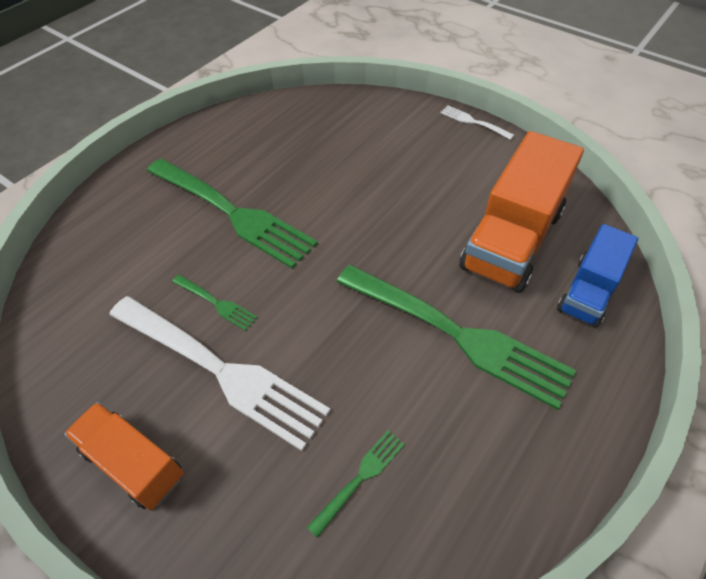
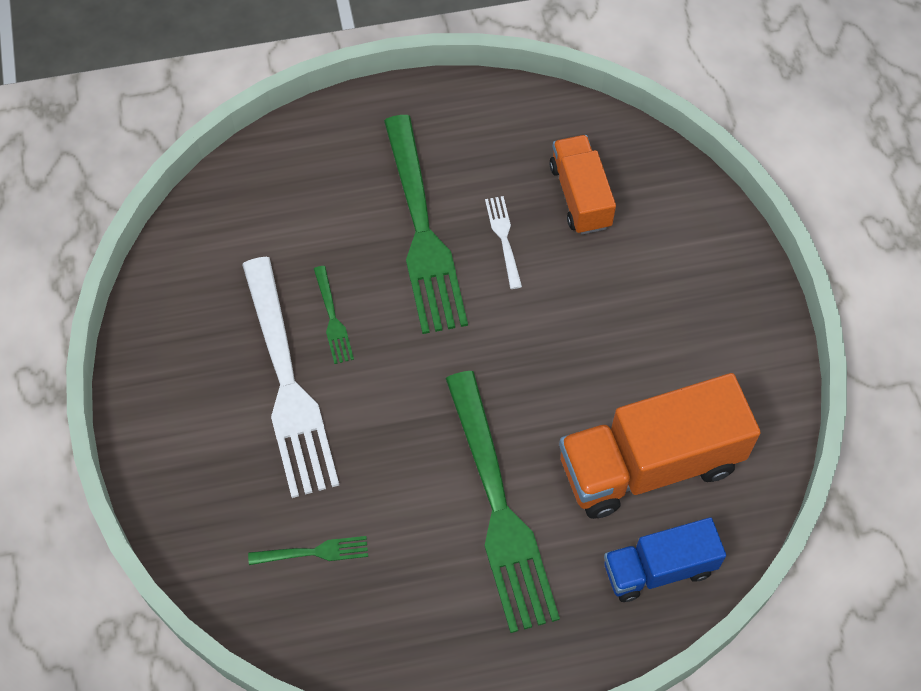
camera: 40 degrees right, 10 degrees up
(134, 463) = (173, 409): orange truck -> orange truck (580, 196)
(474, 122) = (772, 301): white fork -> white fork (504, 239)

